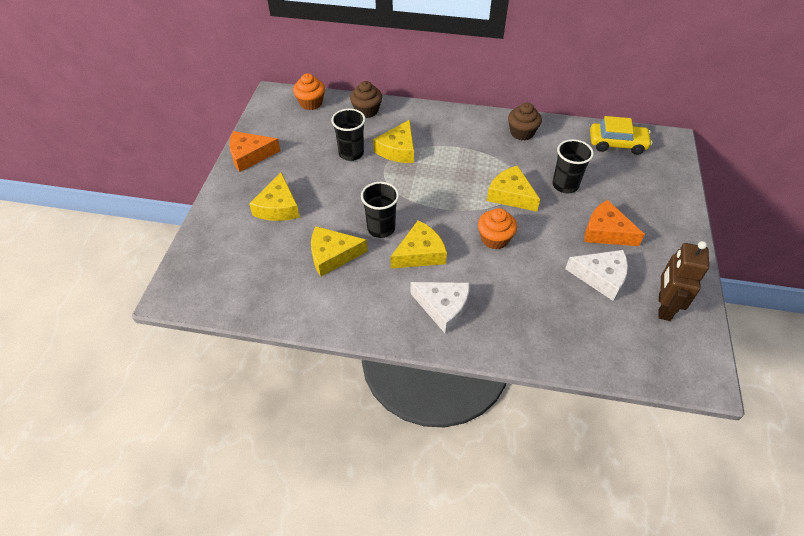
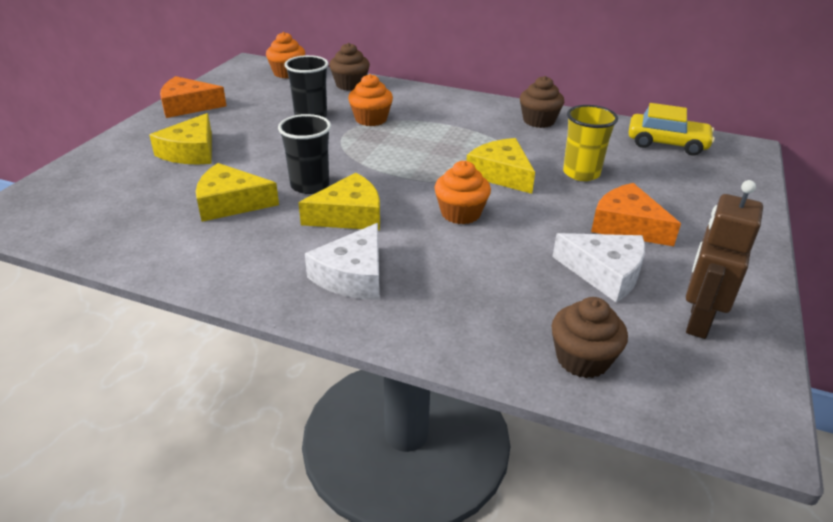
camera: 10 degrees right, 15 degrees down
(398, 150) = (371, 119): yellow cheese -> orange cupcake
(443, 307) = (353, 275): white cheese -> white cheese turned 75 degrees clockwise
(565, 185) = (581, 173): black cup -> yellow cup
(603, 349) = (582, 359): none -> brown cupcake

